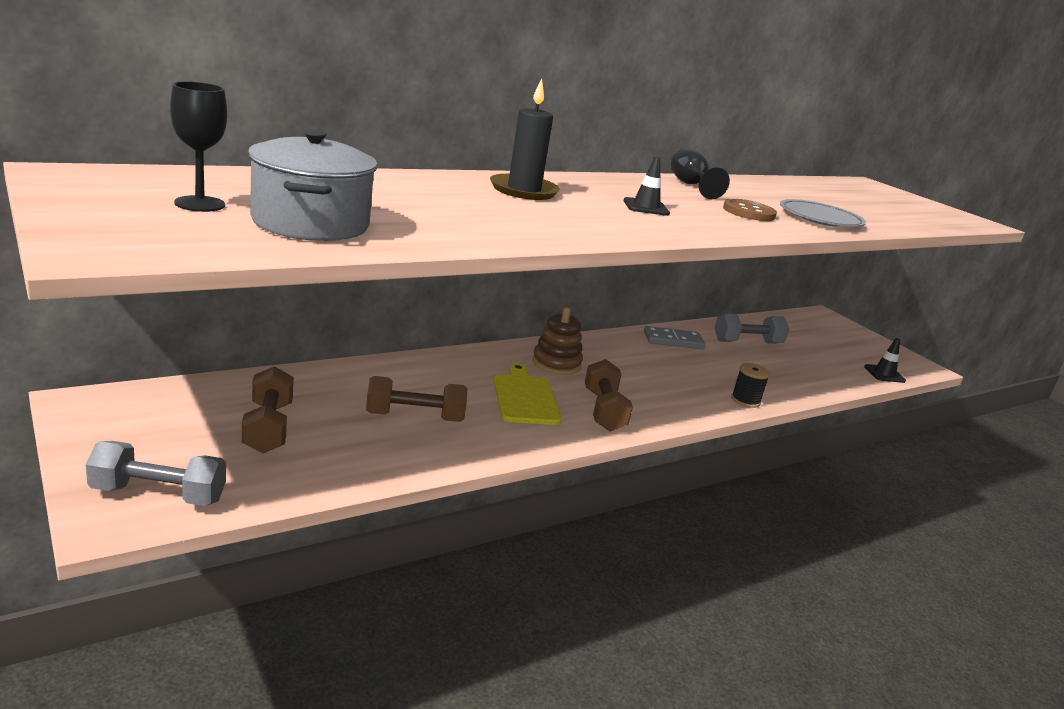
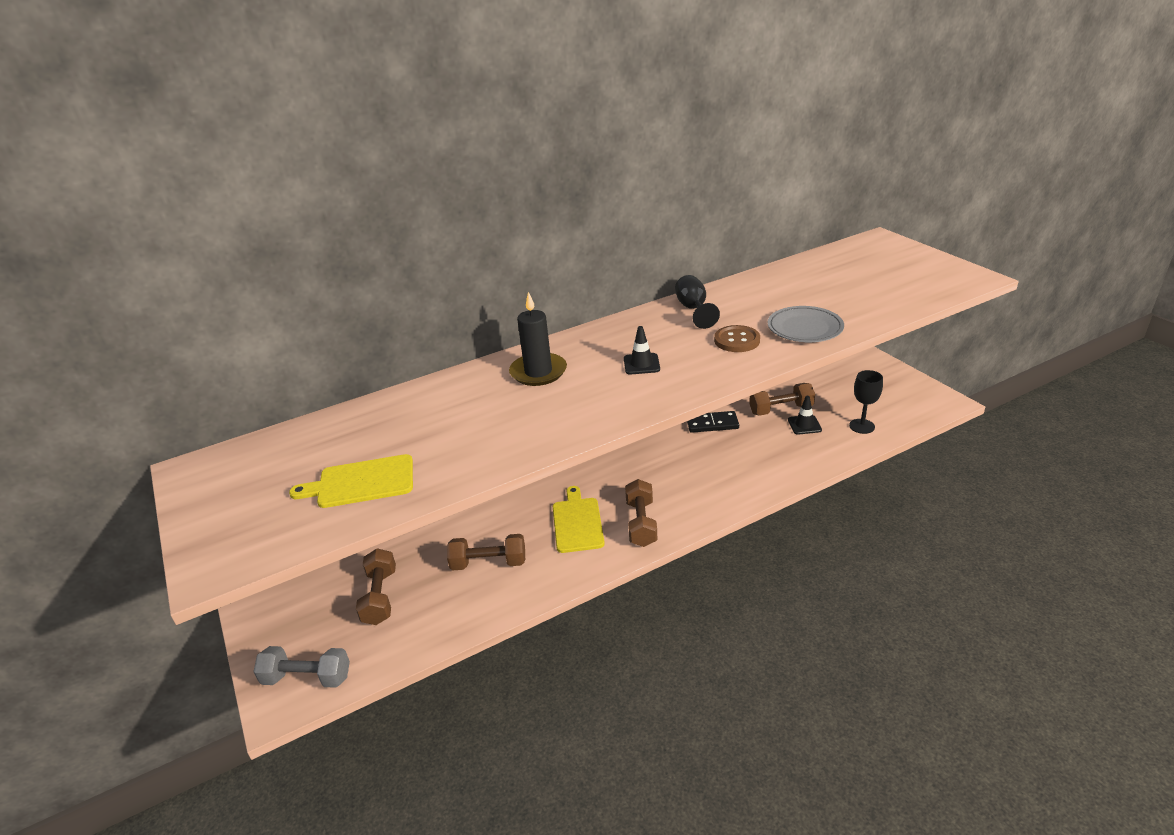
camera: 10 degrees right, 10 degrees up
(200, 204) = (283, 481): black goblet -> black goblet (862, 426)
(310, 223) = (361, 482): grey pot -> yellow cutting board
(556, 364) = (606, 476): brown stacking toy -> none
(673, 341) = (712, 424): grey domino -> black domino
(745, 400) = (767, 484): black spool -> none
(747, 342) = (781, 409): grey dumbbell -> brown dumbbell
(884, 374) = (905, 421): black traffic cone -> black traffic cone (804, 425)

